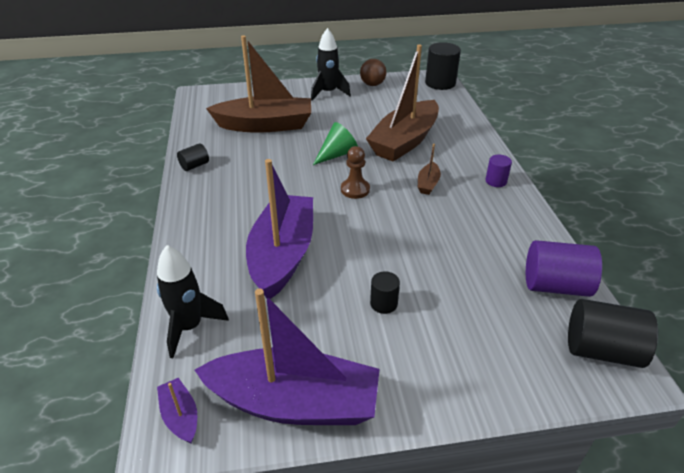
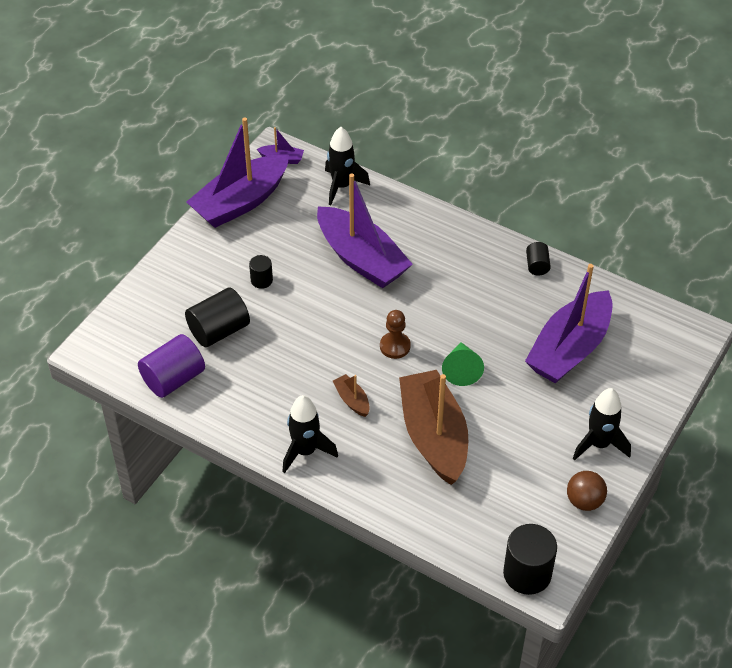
camera: 130 degrees right, 10 degrees up
(265, 125) = (569, 349): brown boat -> purple boat
(496, 181) = (305, 451): purple cylinder -> black rocket
(601, 350) = (113, 353): black cylinder -> black cylinder (219, 330)

